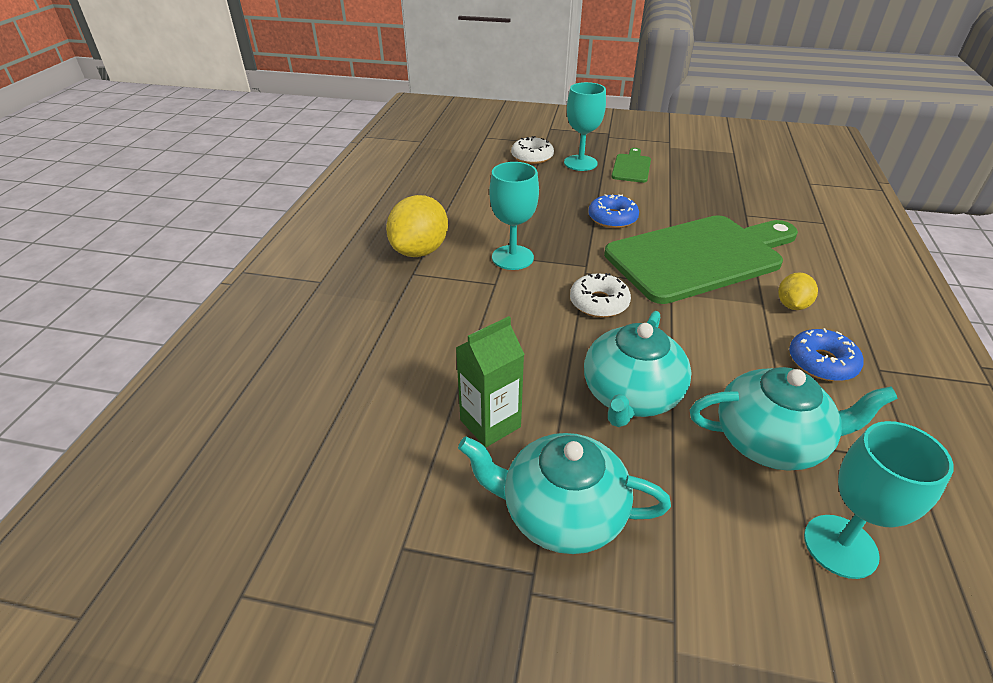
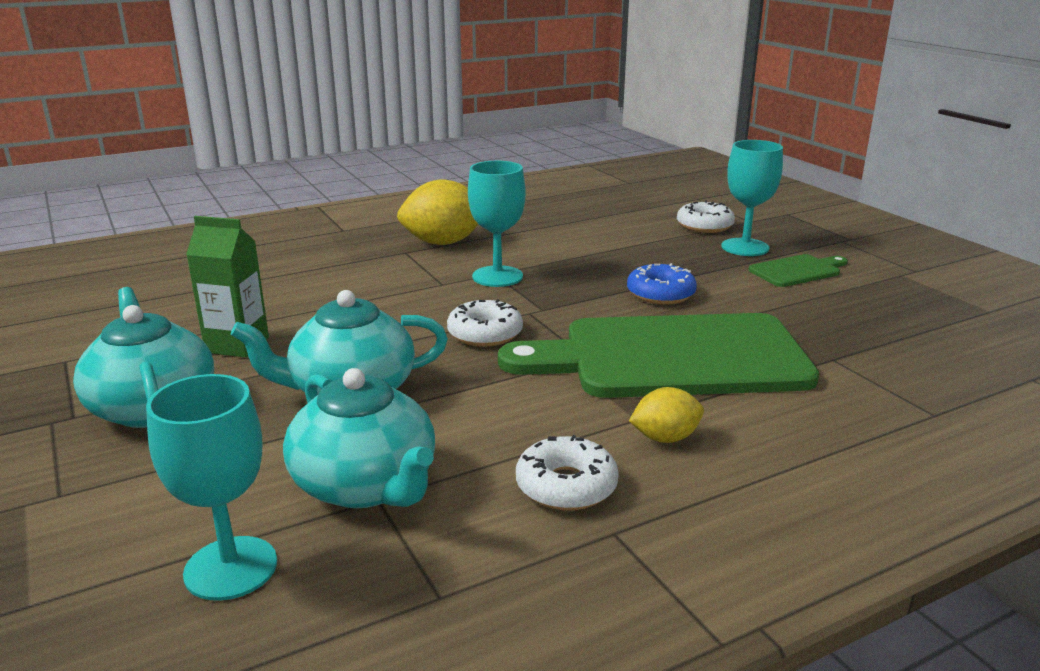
camera: 50 degrees right, 15 degrees down
(699, 257) = (671, 357): green cutting board -> green cutting board turned 150 degrees clockwise
(822, 362) = (566, 486): blue donut -> white donut

